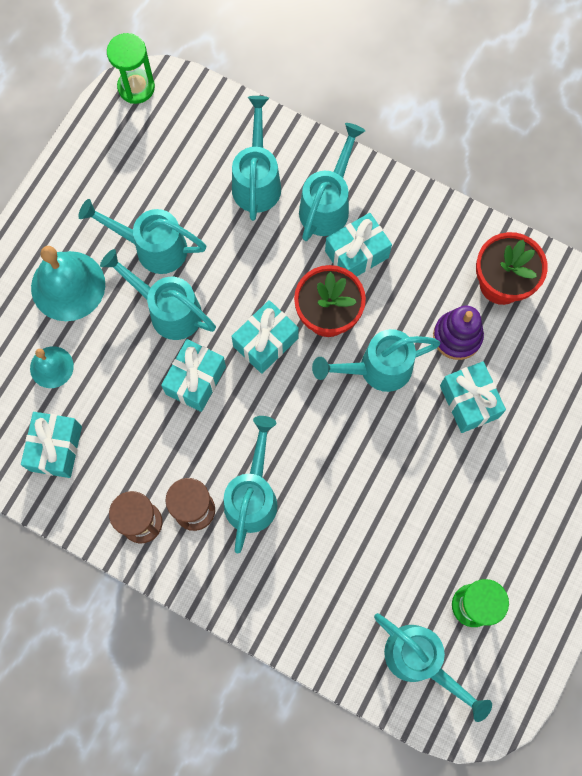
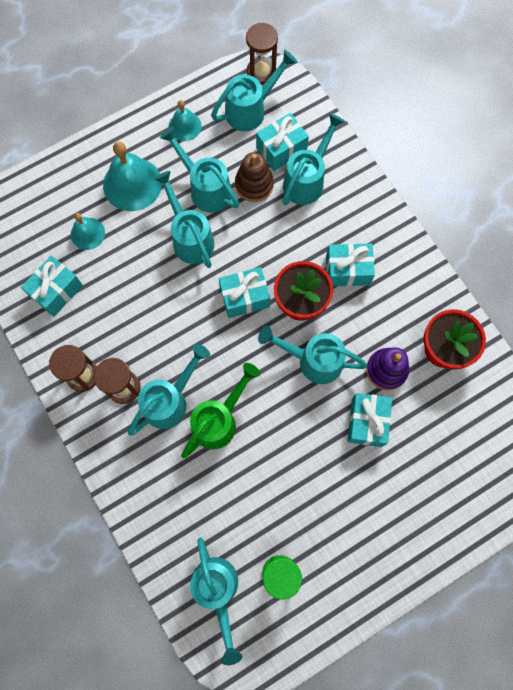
camera: 30 degrees right, 0 degrees up
(87, 191) = (185, 126): none -> turquoise bell
(136, 87) = (261, 72): green hourglass -> brown hourglass
(195, 380) = (179, 297): turquoise gift -> turquoise gift (281, 149)
(203, 215) = (254, 184): none -> brown stacking toy
(316, 486) = (219, 420): none -> green watering can
(328, 204) = (348, 223): turquoise watering can -> turquoise watering can (251, 109)

